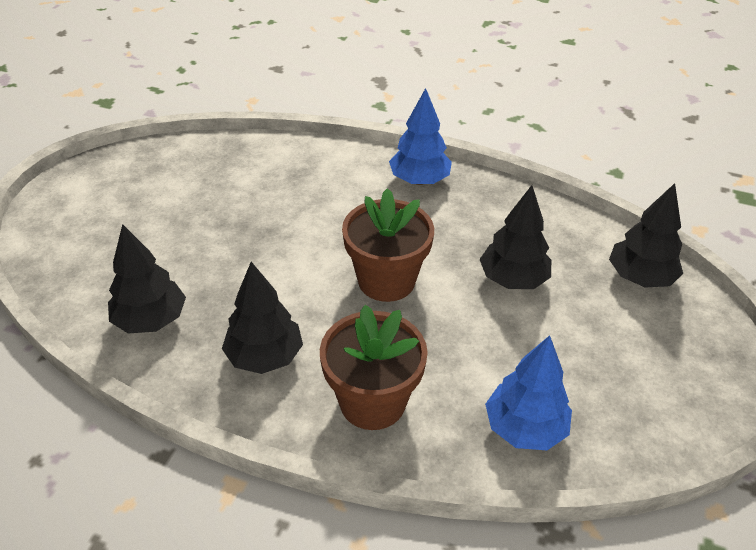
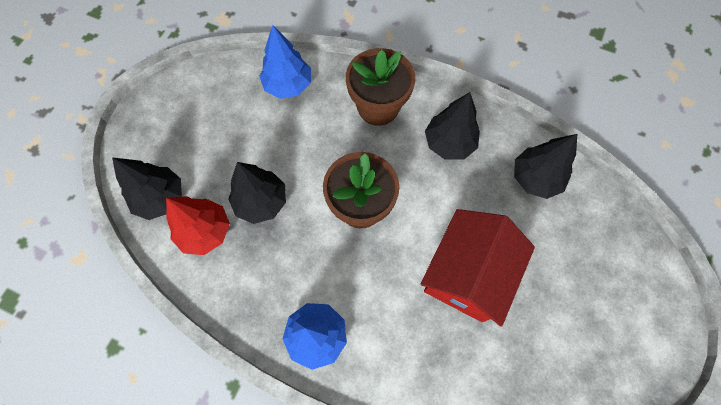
camera: 175 degrees left, 25 degrees up
(260, 228) = (467, 274): none -> red house
(569, 250) = (205, 231): none -> red tree

